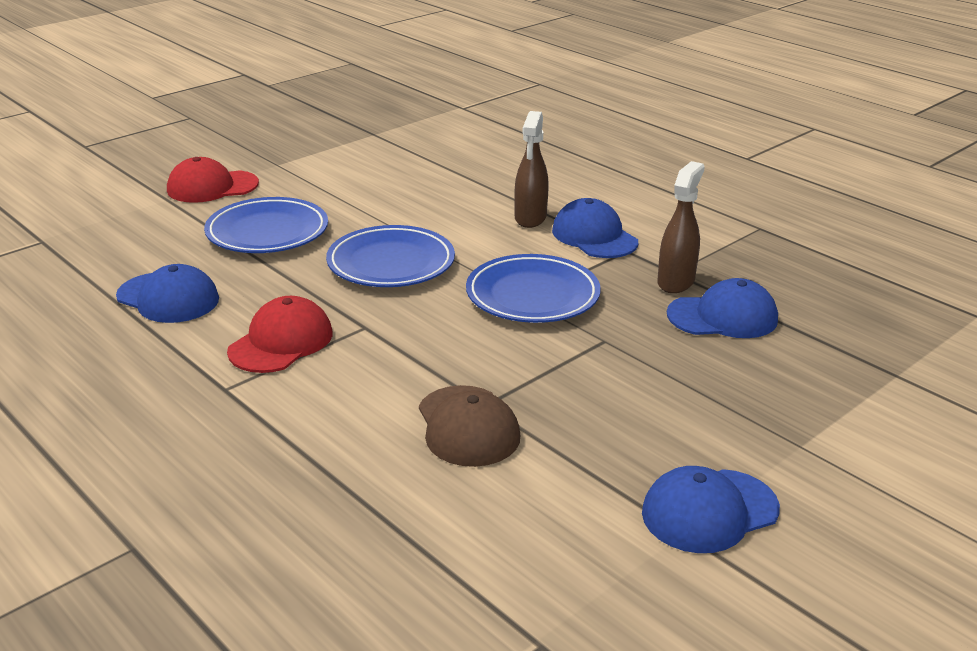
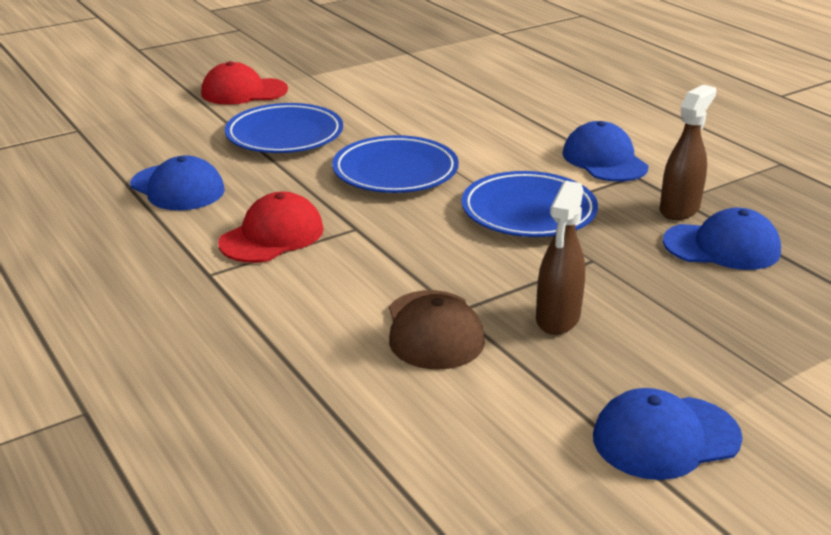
camera: 10 degrees right, 0 degrees up
(530, 218) = (543, 139): brown spray bottle -> brown spray bottle (557, 319)

